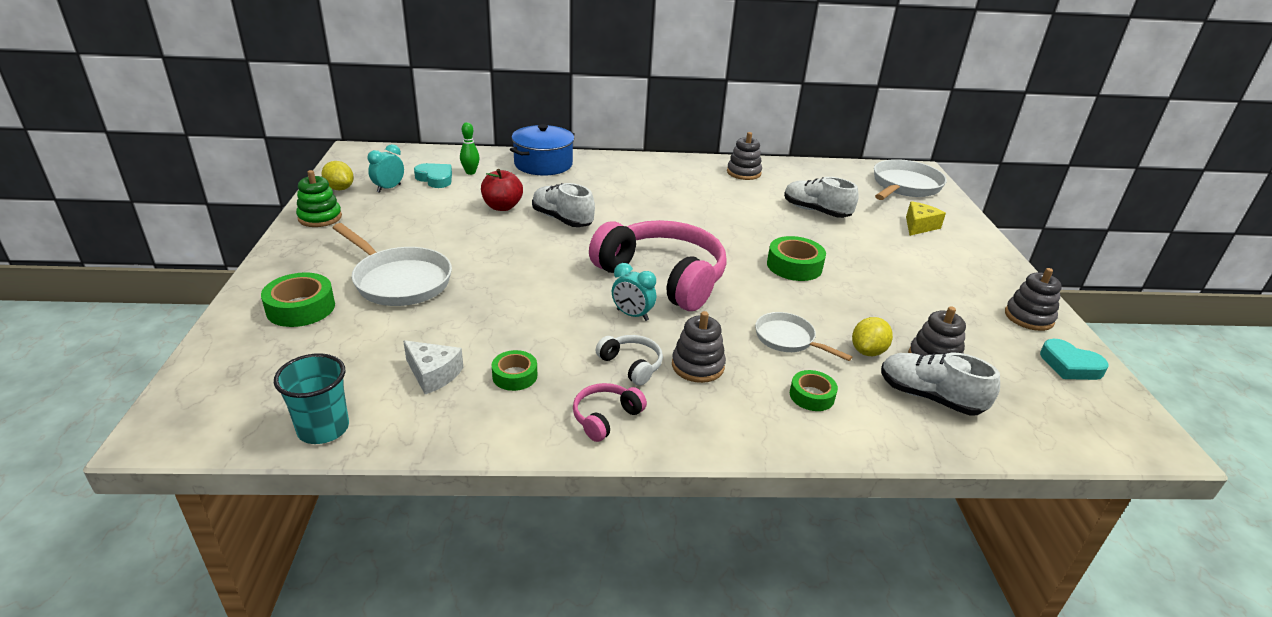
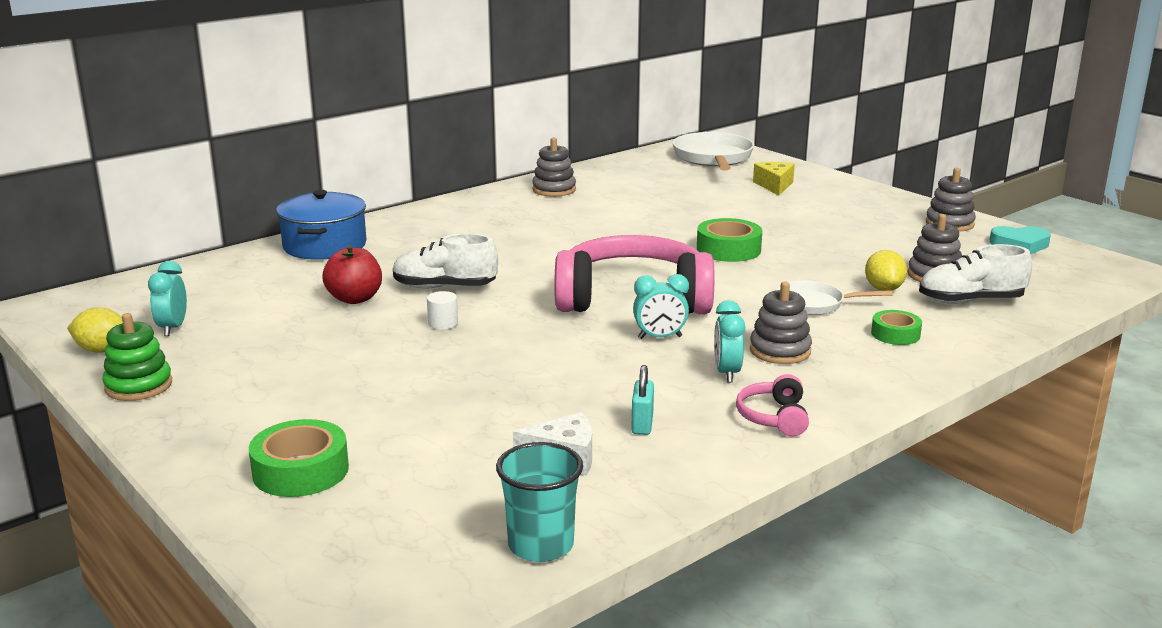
camera: 35 degrees left, 10 degrees down
(399, 281) = (368, 403): white pan -> none
(435, 179) = (216, 300): turquoise heart -> none
(470, 172) = (249, 280): green bowling pin -> none
(515, 376) = (642, 424): green tape -> turquoise padlock
(521, 244) = (443, 323): none -> white cylinder
(631, 365) = (727, 373): white headphones -> turquoise clock
(816, 211) = (674, 201): white shoe -> none

